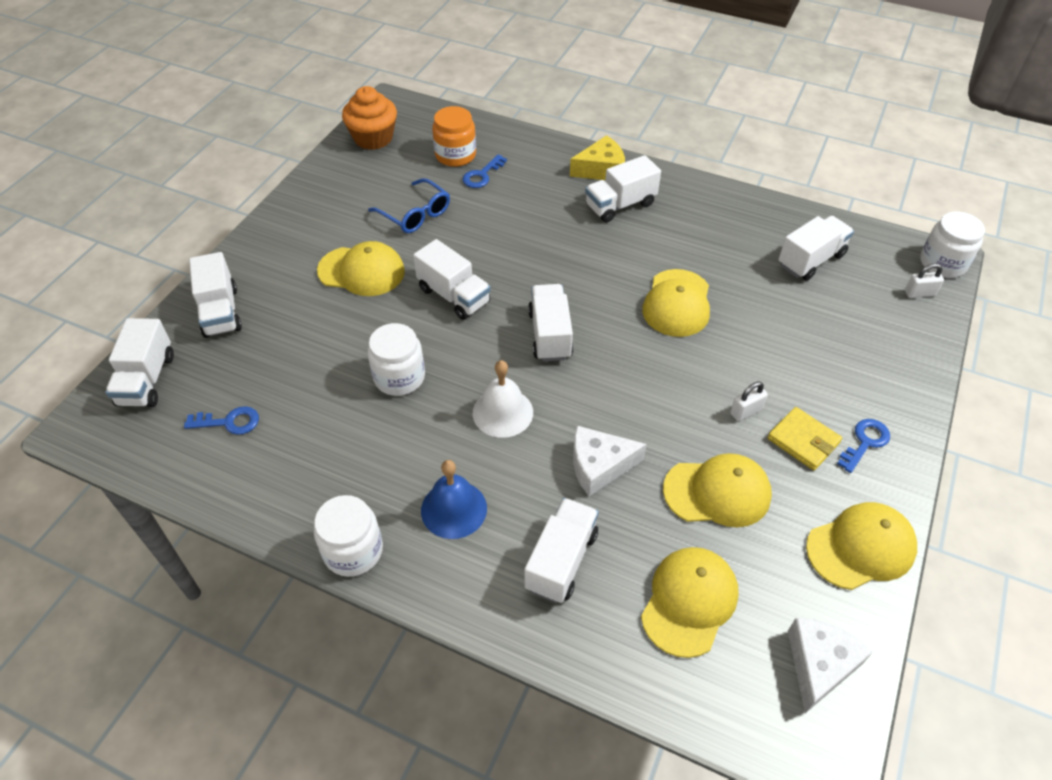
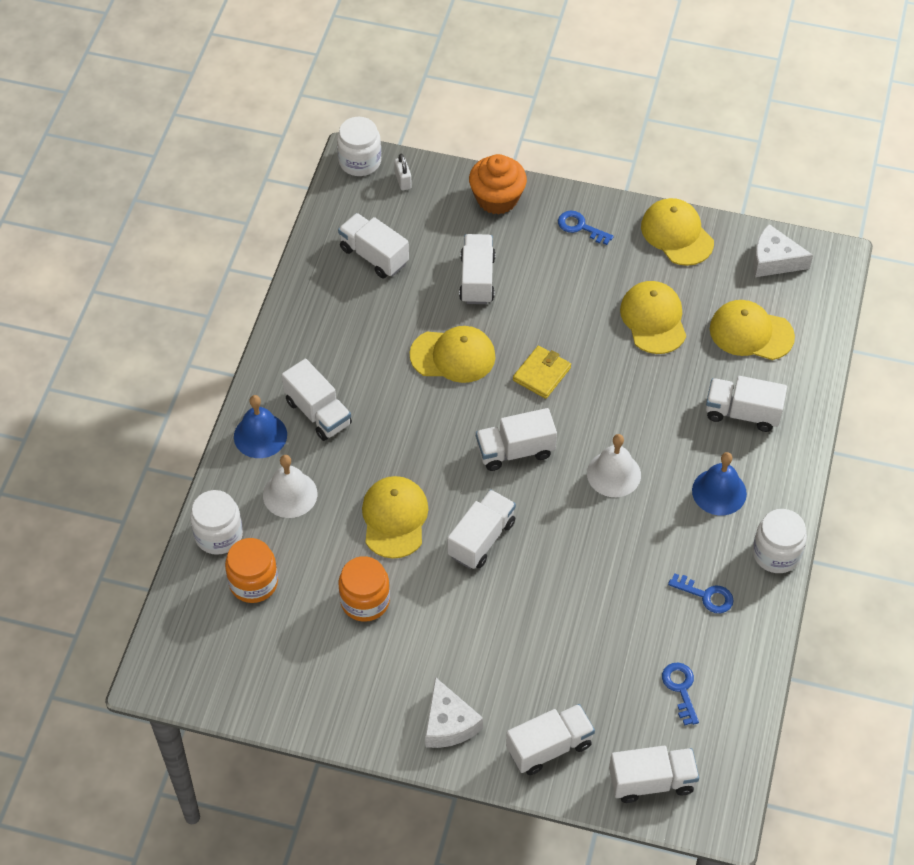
camera: 100 degrees left, 5 degrees up
(361, 271) = (463, 630): yellow cap -> yellow cap (394, 518)
(373, 138) = (231, 679): orange cupcake -> orange cupcake (497, 198)
(399, 377) = (594, 562): white jar -> white jar (218, 535)
(415, 214) = (365, 601): blue glasses -> orange jar
(482, 175) = (286, 548): blue key -> blue key (706, 595)
(536, 181) = (290, 494): none -> white bell
(599, 466) = (650, 398): white cheese -> white cheese (448, 723)
(601, 169) = (260, 435): yellow cheese -> blue bell
(746, 411) = (568, 302): white padlock -> none
(780, 335) = (477, 279): none -> white truck
(803, 441) = (589, 265): yellow wallet -> yellow wallet (542, 374)

